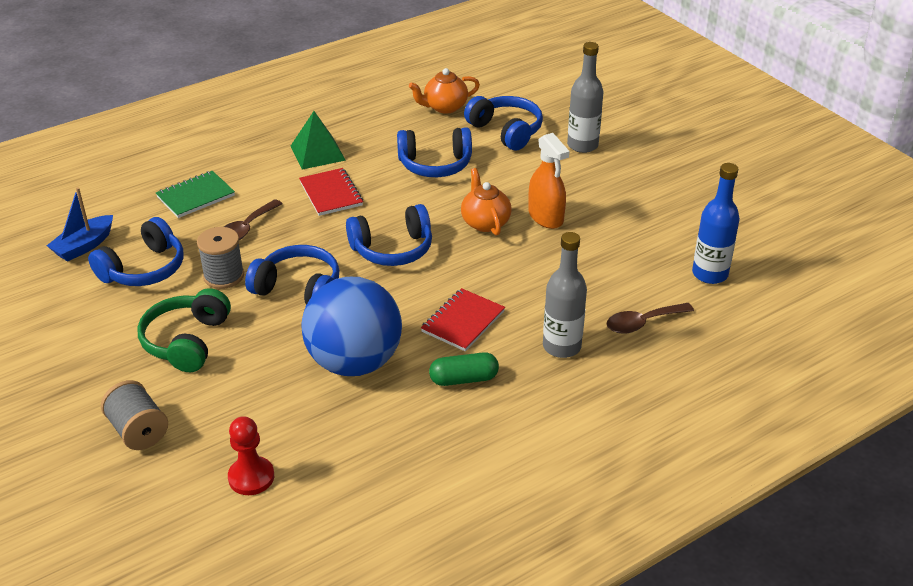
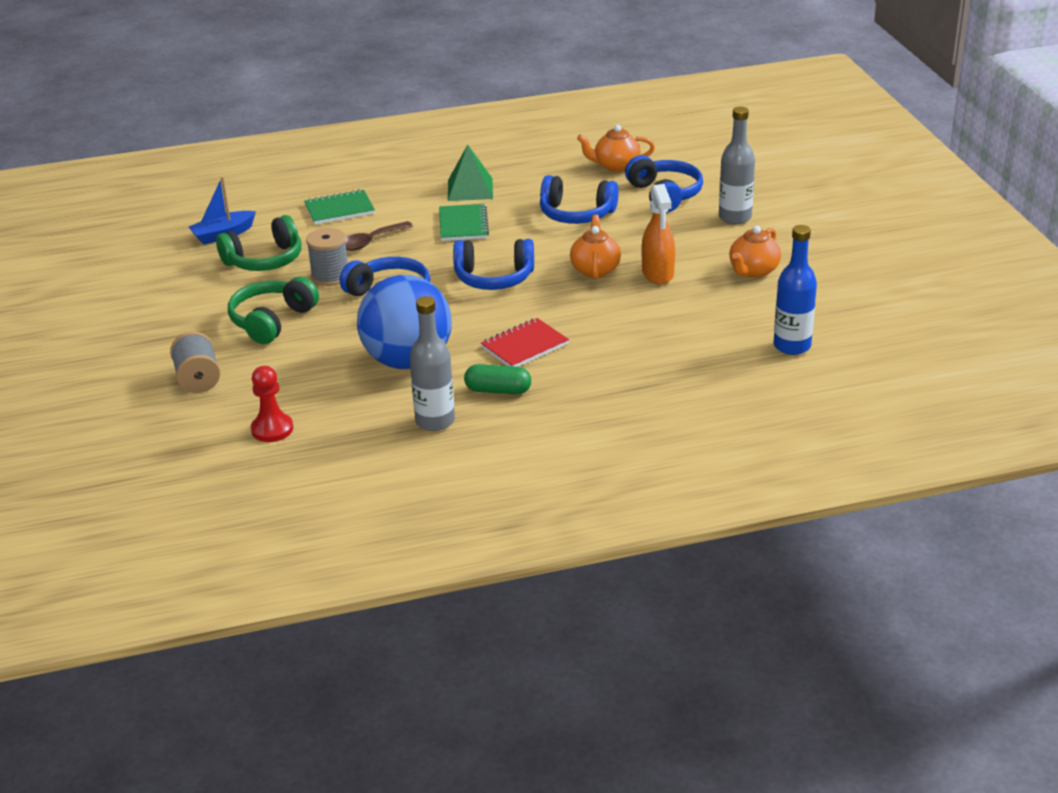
camera: 20 degrees right, 5 degrees down
(144, 269) = (264, 260): blue headphones -> green headphones
(331, 194) = (463, 225): red notebook -> green notebook
(561, 346) = (605, 381): grey bottle -> grey bottle (435, 421)
(630, 199) = (753, 271): none -> orange teapot
(642, 323) = (696, 375): brown spoon -> none

